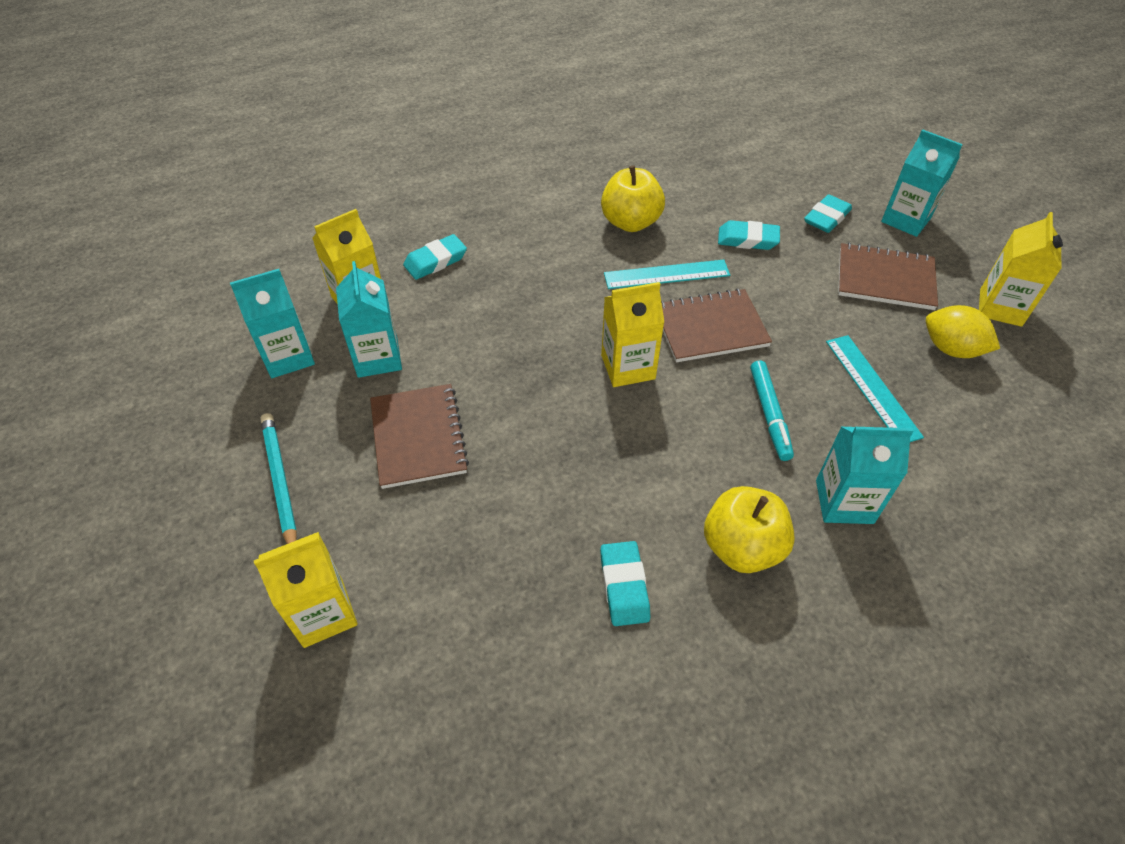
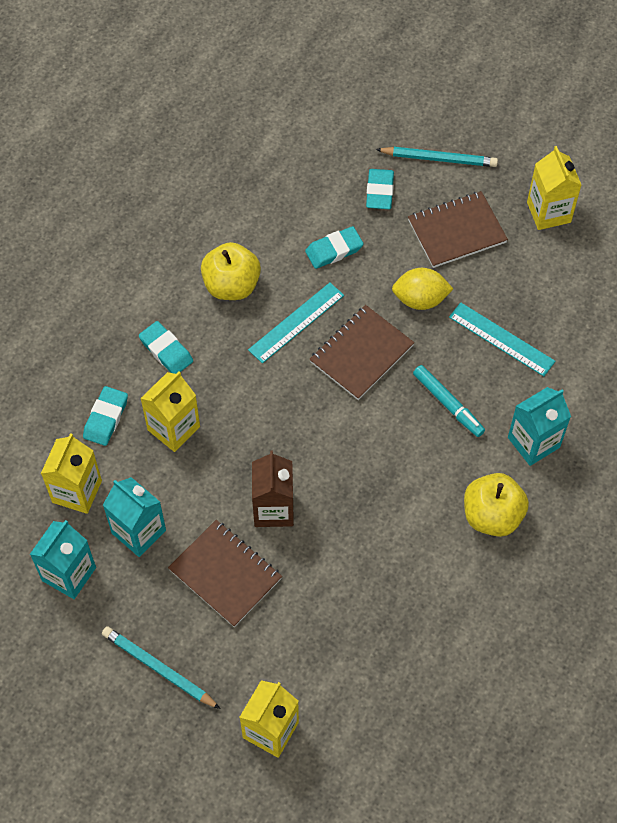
camera: 35 degrees left, 10 degrees up
(514, 408) = (273, 509): none -> brown carton
(624, 586) = (439, 588): turquoise eraser -> turquoise eraser (166, 350)
(628, 367) = (327, 425): yellow carton -> yellow carton (173, 428)
(906, 219) = (439, 159): turquoise carton -> turquoise pencil
(951, 349) = (535, 272): yellow lemon -> yellow lemon (420, 299)

